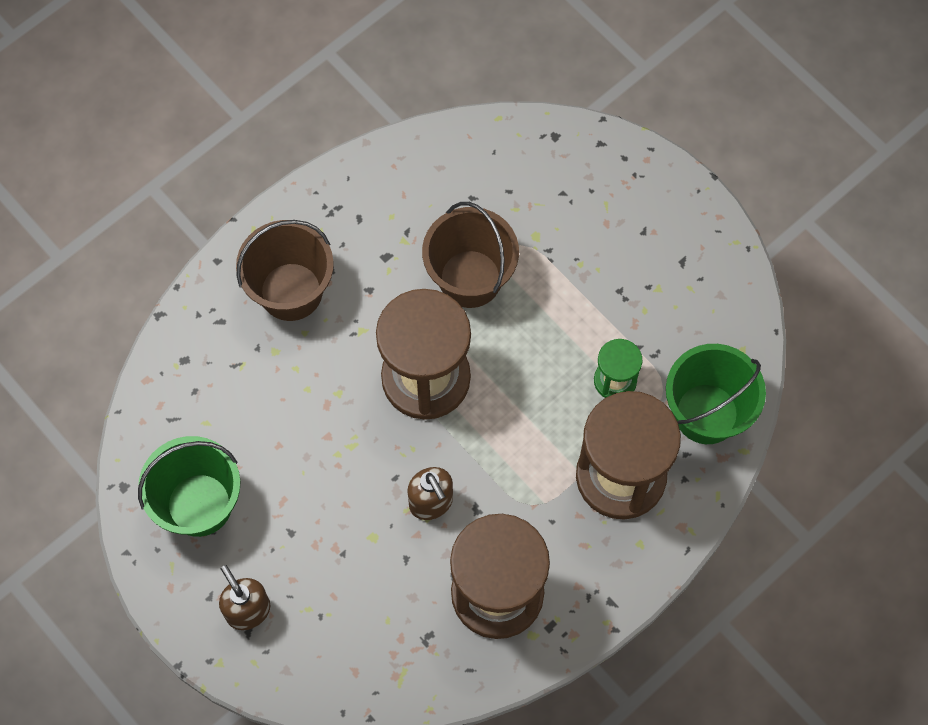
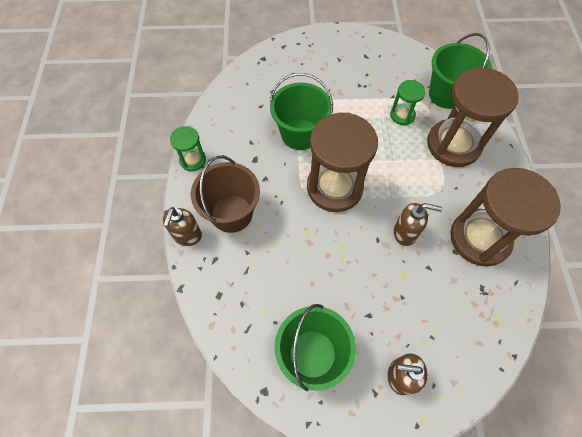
camera: 50 degrees left, 5 degrees down
(223, 269) = (187, 236): none -> brown soap dispenser
(323, 189) = (193, 160): none -> green hourglass
(470, 279) = (300, 134): brown bucket -> green bucket

